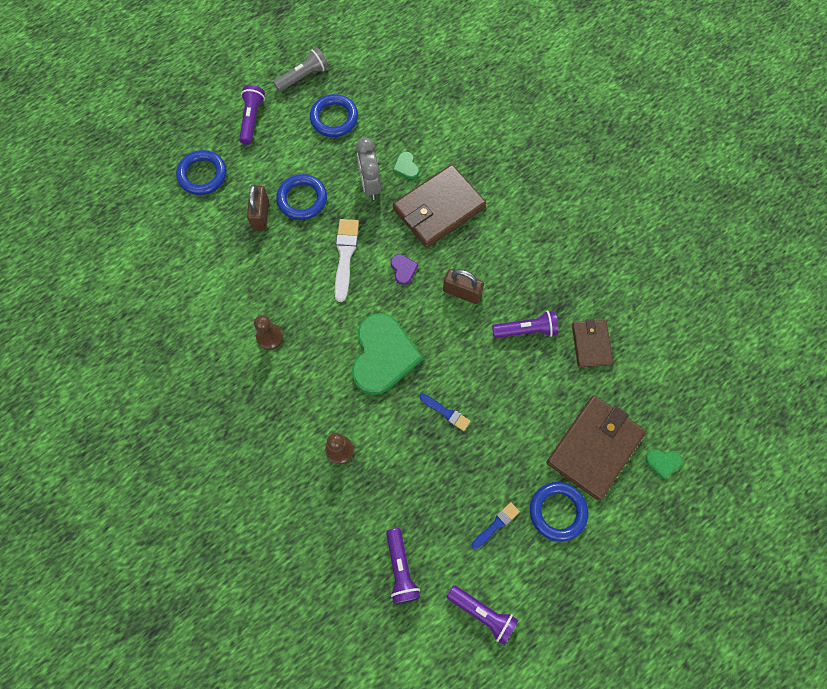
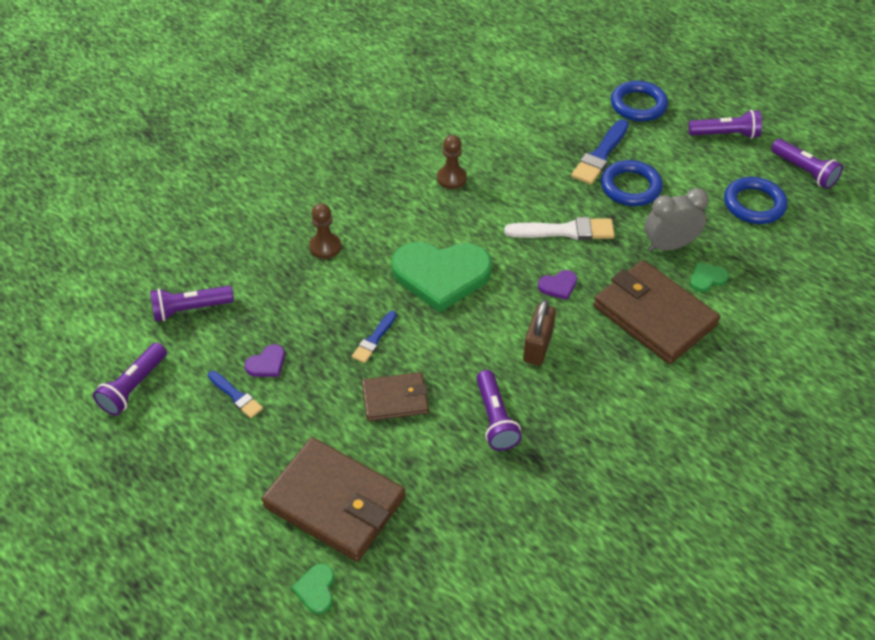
camera: 85 degrees right, 20 degrees down
(261, 215) = (600, 155): brown padlock -> blue brush
(303, 76) = (804, 171): grey flashlight -> purple flashlight
(465, 500) = (267, 363): none -> purple heart
(557, 511) = (250, 460): blue ring -> none
(591, 344) = (485, 497): brown wallet -> brown wallet (395, 399)

